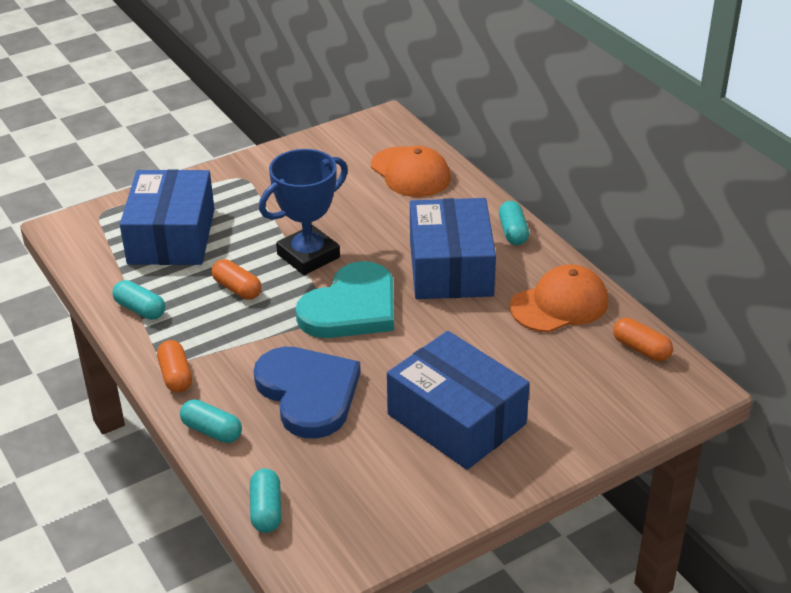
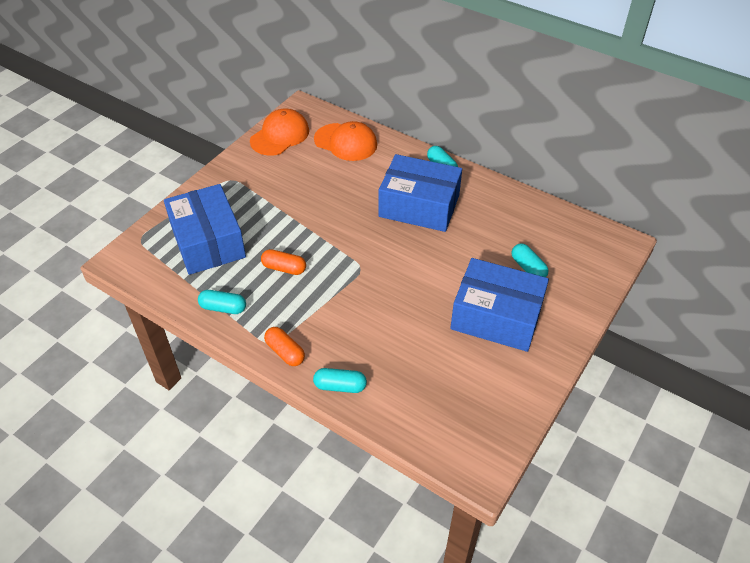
camera: 25 degrees left, 10 degrees up
(266, 510) = (418, 433): turquoise capsule -> turquoise capsule (528, 268)
(308, 256) = (317, 226): blue trophy -> none
(308, 393) = (387, 332): blue heart -> none
(351, 307) = (373, 257): turquoise heart -> none
(450, 268) = (419, 206): blue box -> blue box turned 45 degrees counterclockwise
(559, 304) = (505, 211): orange cap -> orange cap (280, 135)
(641, 349) = (574, 227): orange capsule -> none

